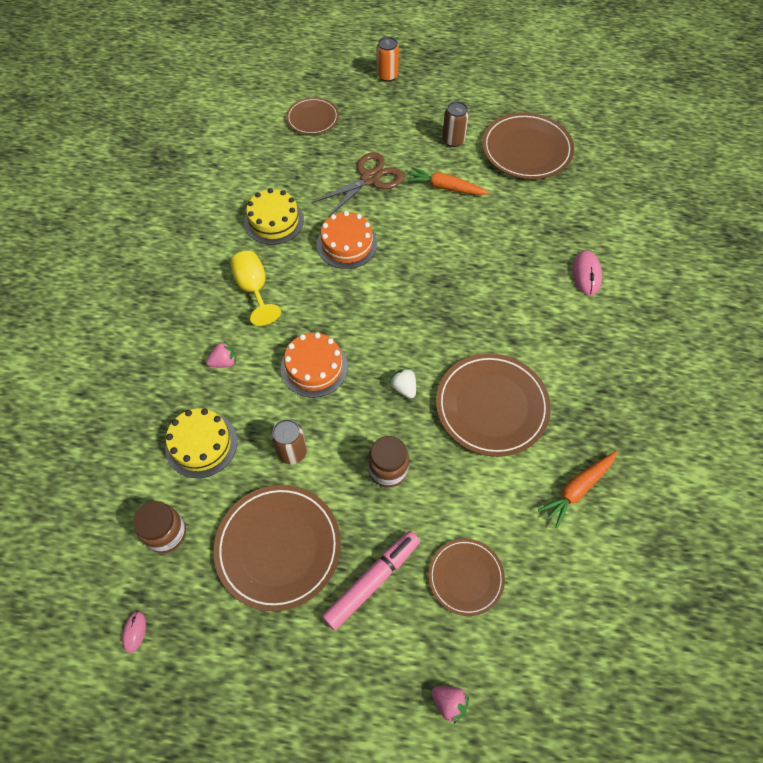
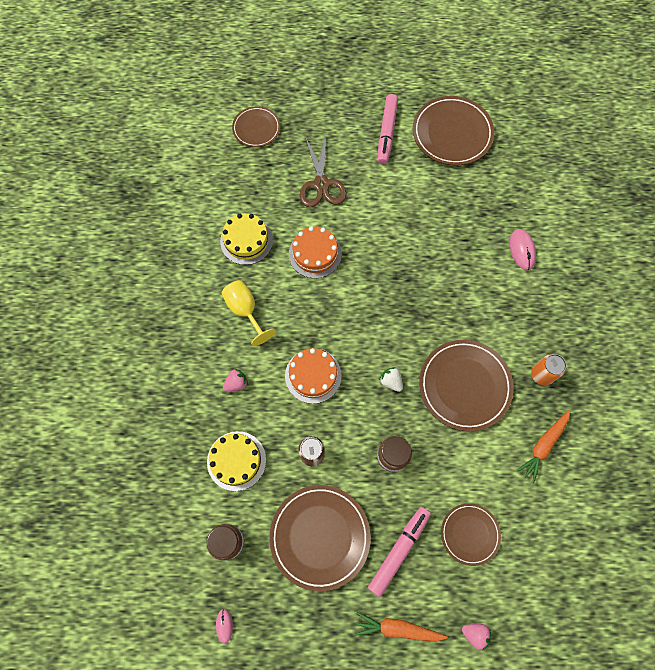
camera: 10 degrees left, 10 degrees up
(370, 179) = (321, 184): brown scissors -> brown scissors turned 135 degrees clockwise
(387, 76) = (314, 72): orange can -> orange can (541, 375)
(446, 187) = (389, 183): orange carrot -> orange carrot (397, 628)
(453, 140) = (386, 133): brown can -> pink marker

